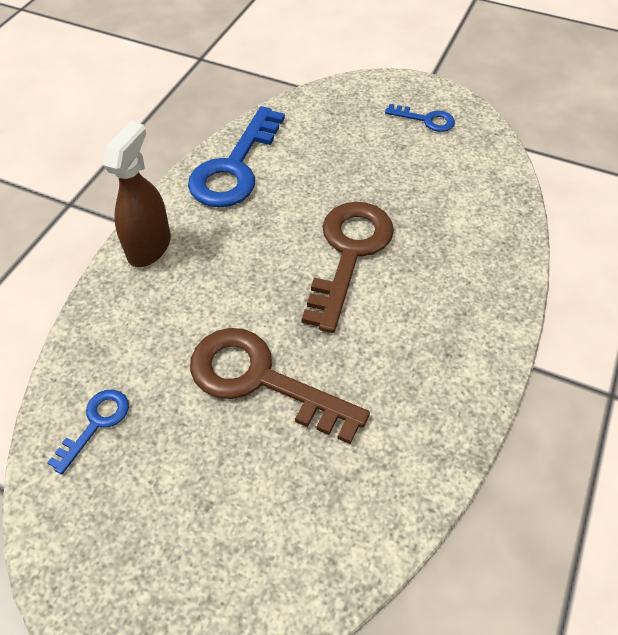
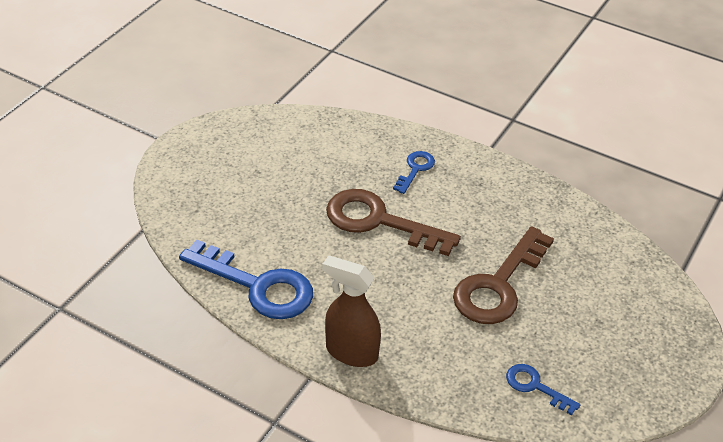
camera: 85 degrees left, 10 degrees down
(426, 120) = (226, 151): blue key -> blue key (415, 169)

